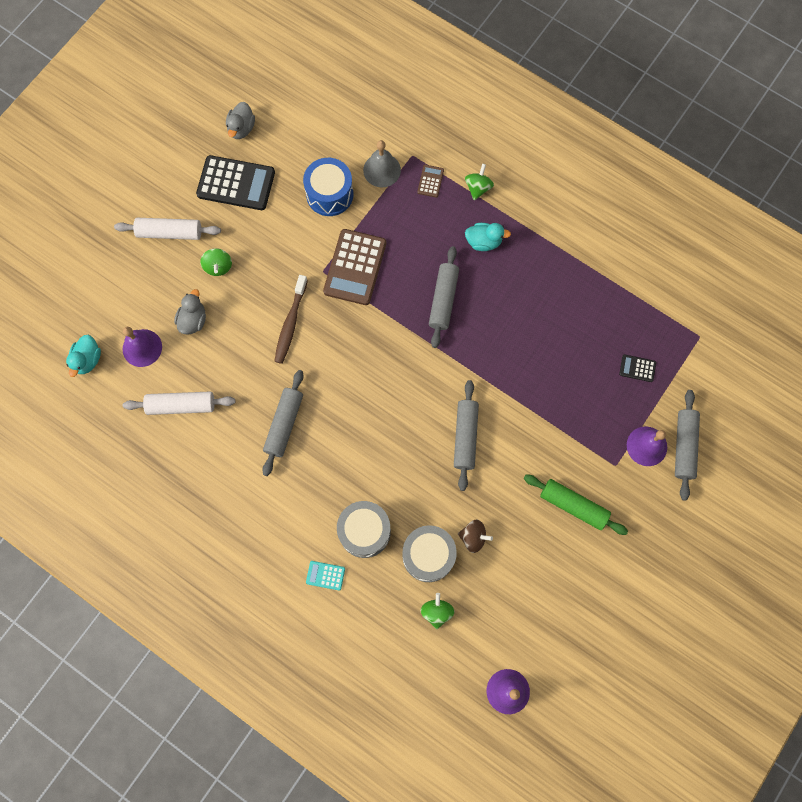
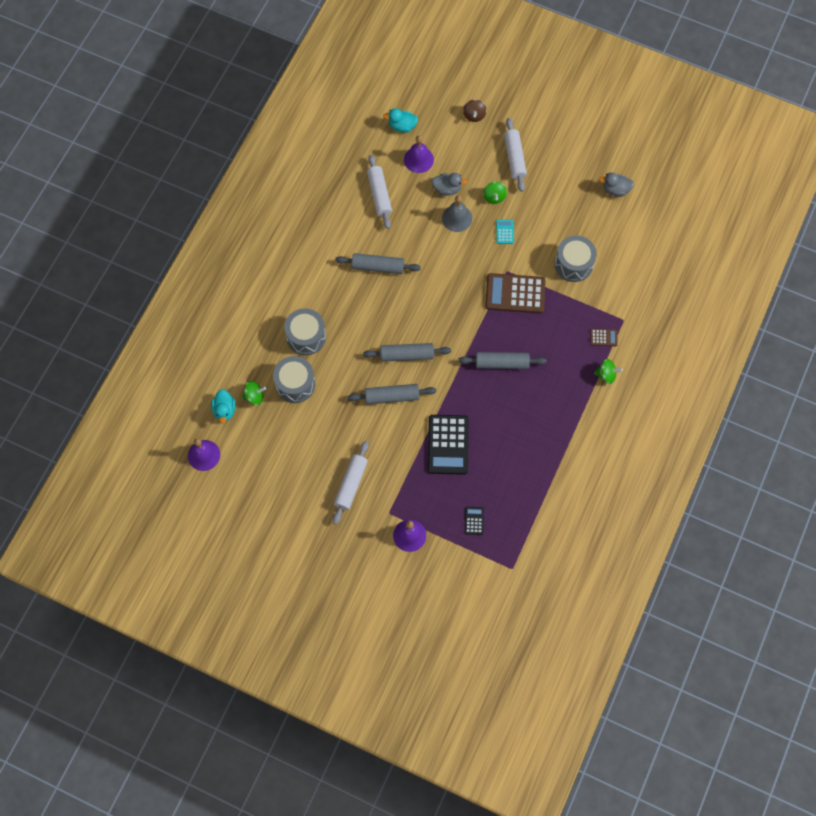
camera: 80 degrees right, 5 degrees down
(218, 267) = (494, 197): green spinning top -> green spinning top turned 75 degrees counterclockwise
(236, 183) = (566, 195): black calculator -> black calculator (448, 445)
(290, 323) = (458, 256): brown toothbrush -> none
(325, 575) = (269, 316): turquoise calculator -> turquoise calculator (505, 232)
(329, 194) = (573, 264): blue drum -> grey drum
(382, 170) = (604, 299): grey bell -> grey bell (457, 218)
(473, 537) = (314, 414): brown spinning top -> brown spinning top (474, 115)
(483, 242) = (559, 386): turquoise duck -> turquoise duck (224, 410)
(573, 506) = (351, 484): green rolling pin -> white rolling pin
(684, 446) = (414, 565): grey rolling pin -> grey rolling pin (407, 355)

